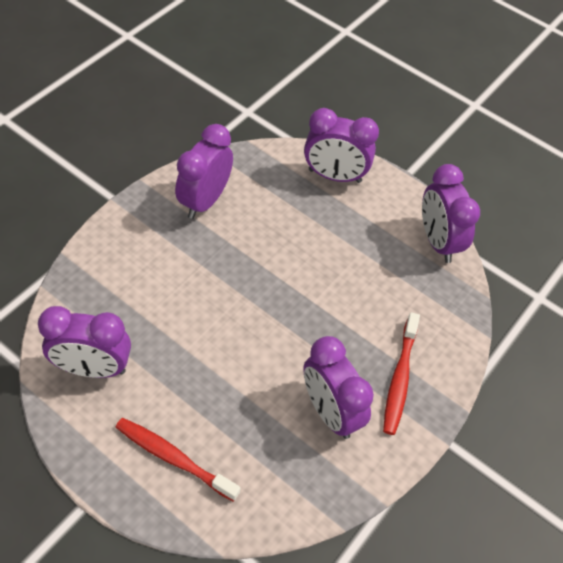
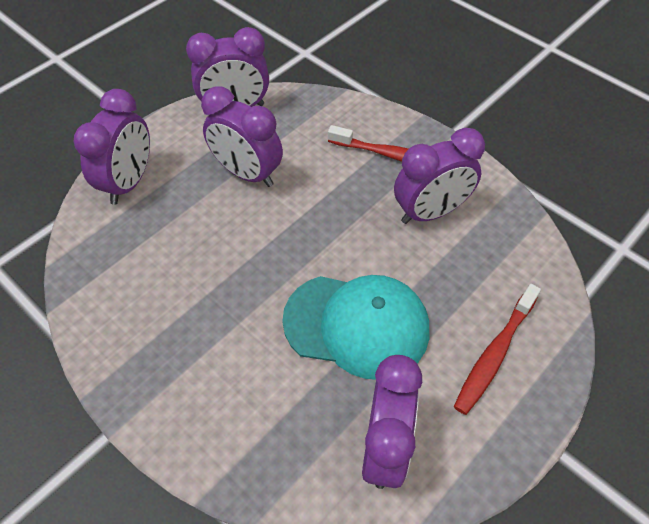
camera: 80 degrees left, 0 degrees up
(201, 348) = (357, 325): none -> turquoise cap
(205, 201) = (138, 316): purple clock -> purple clock (247, 173)

